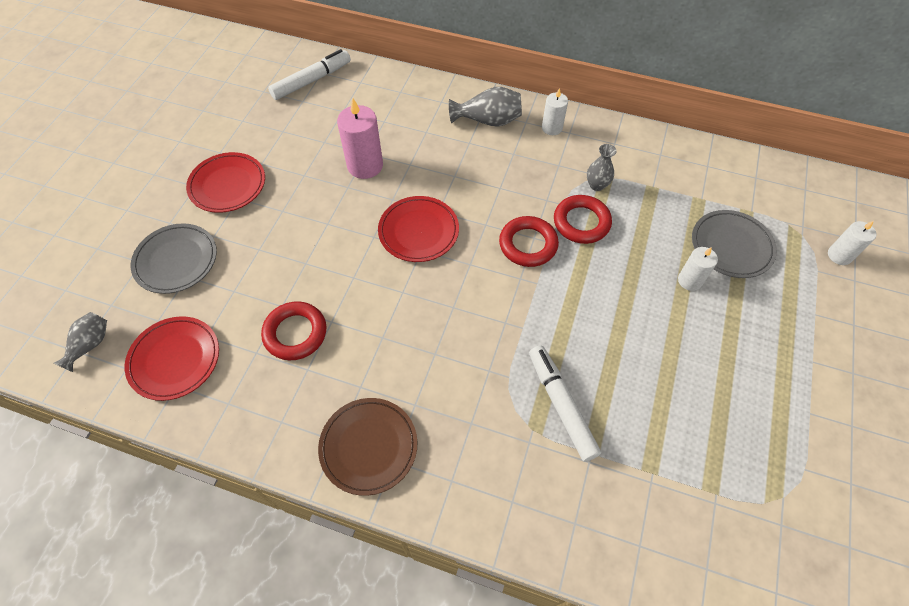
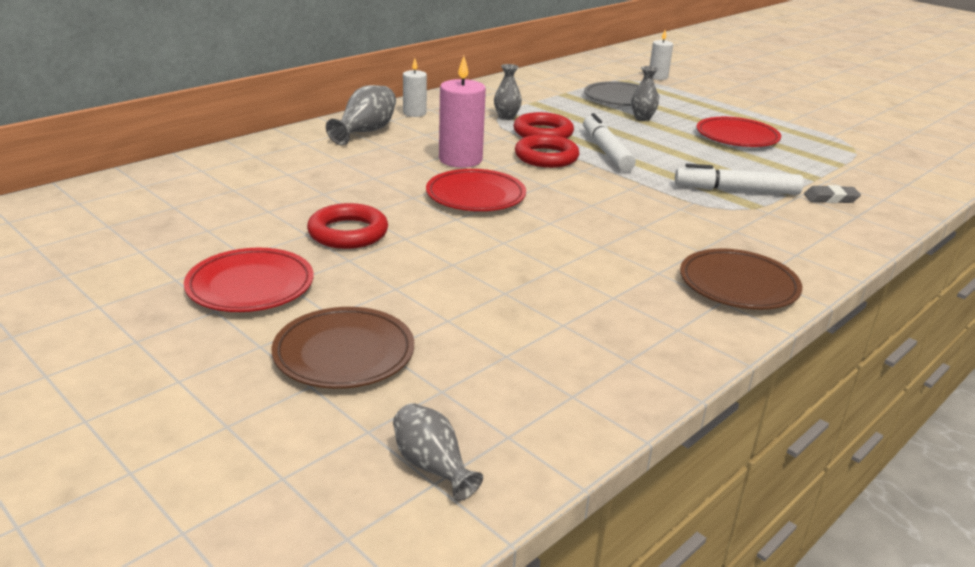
camera: 65 degrees left, 30 degrees down
(175, 360) = (527, 388): red plate -> red plate (737, 137)
(176, 261) = (344, 353): grey plate -> brown plate
(295, 333) = (554, 293): red ring -> red ring (348, 233)
(312, 80) = (147, 193): white marker -> white marker (606, 151)
(365, 165) = (342, 198): pink candle -> pink candle (460, 160)
(603, 492) = (830, 198): none -> grey eraser
(689, 280) = (642, 118): white candle -> grey vase

